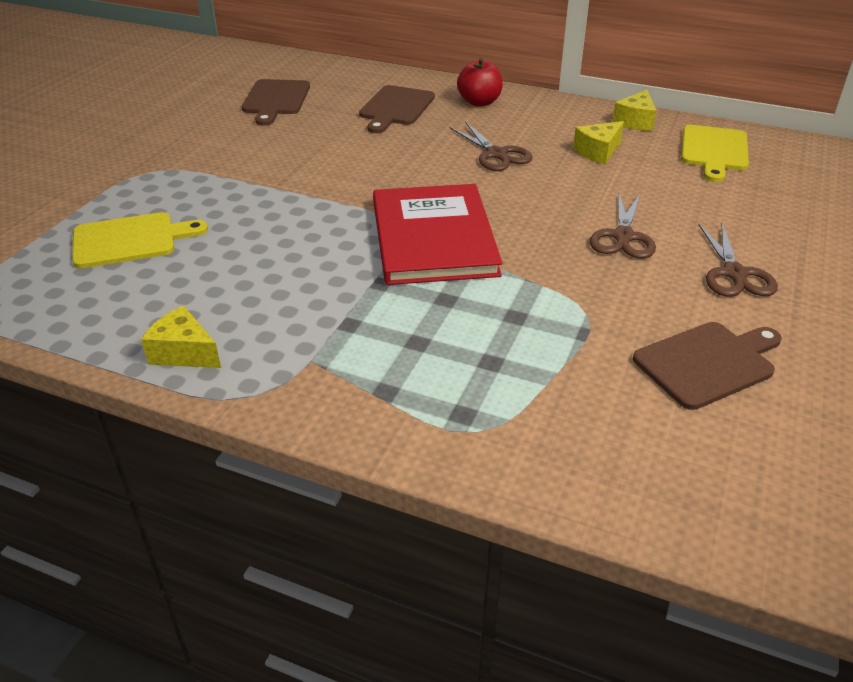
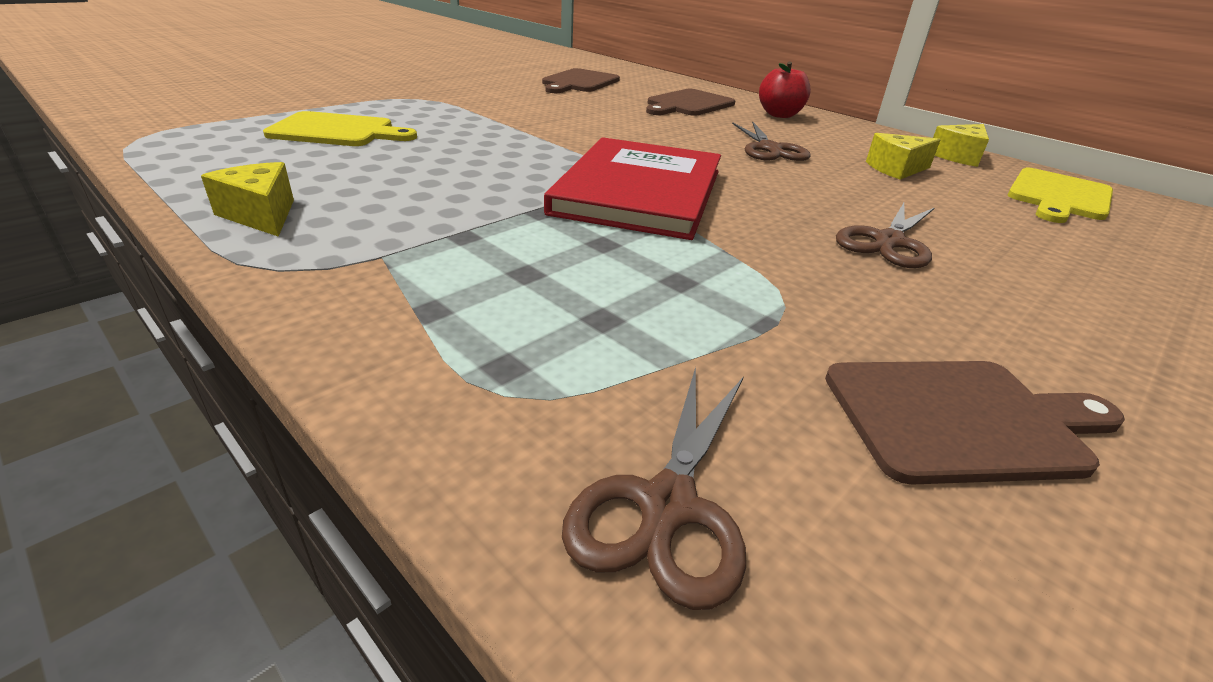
camera: 20 degrees right, 5 degrees down
(734, 273) = (1052, 317): brown scissors -> brown scissors (667, 505)

